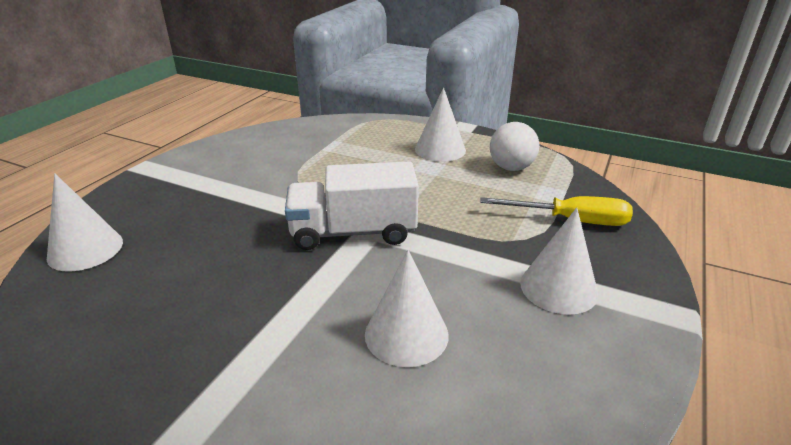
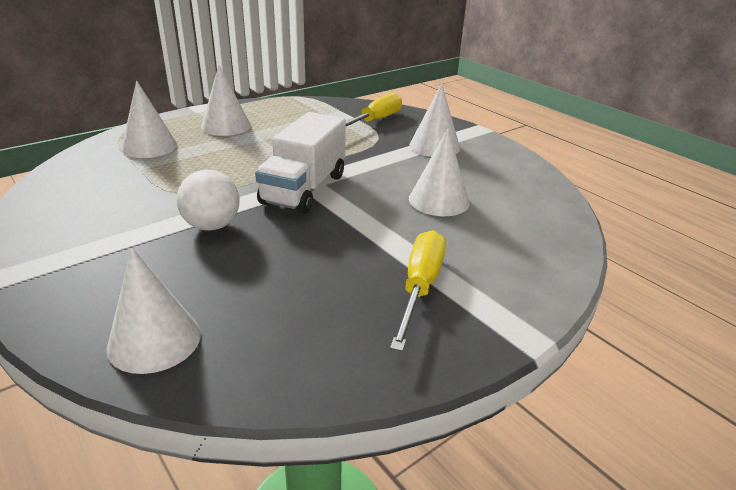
camera: 65 degrees left, 0 degrees up
(199, 373) = (420, 287): none -> yellow screwdriver
(363, 137) = (149, 146): none -> white cone
(511, 168) = (290, 114): white ball -> white ball (212, 226)

